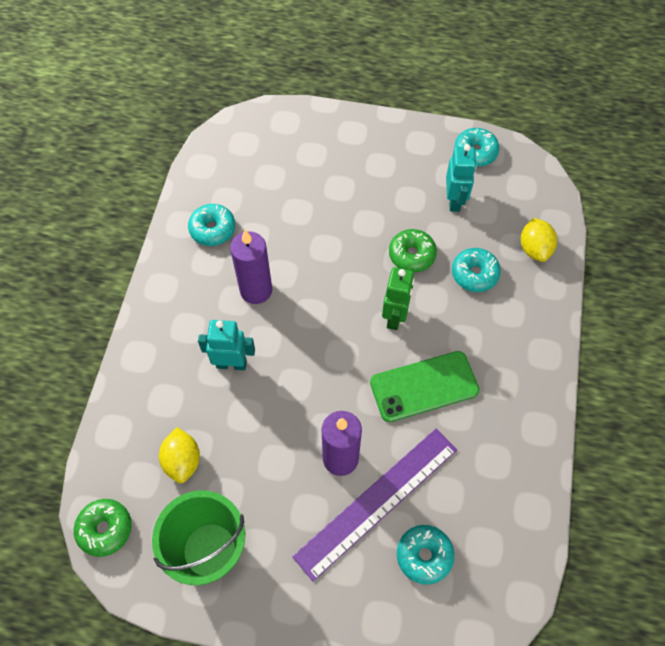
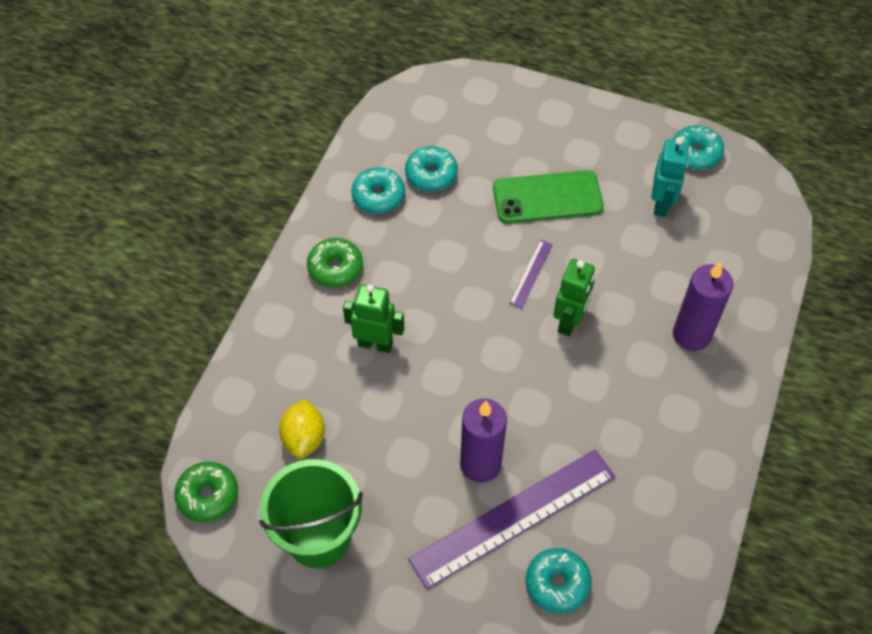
camera: 10 degrees right, 5 degrees down
(231, 364) = (375, 344): turquoise robot -> green robot
(256, 290) = (416, 269): purple candle -> purple candle (691, 335)
(355, 279) = (531, 273): none -> purple ruler
(411, 255) = (600, 257): green donut -> green donut (335, 268)
(424, 386) = (589, 402): green phone -> green phone (547, 197)
(474, 274) = (670, 288): turquoise donut -> turquoise donut (431, 175)
(534, 249) = (746, 271): yellow lemon -> none

